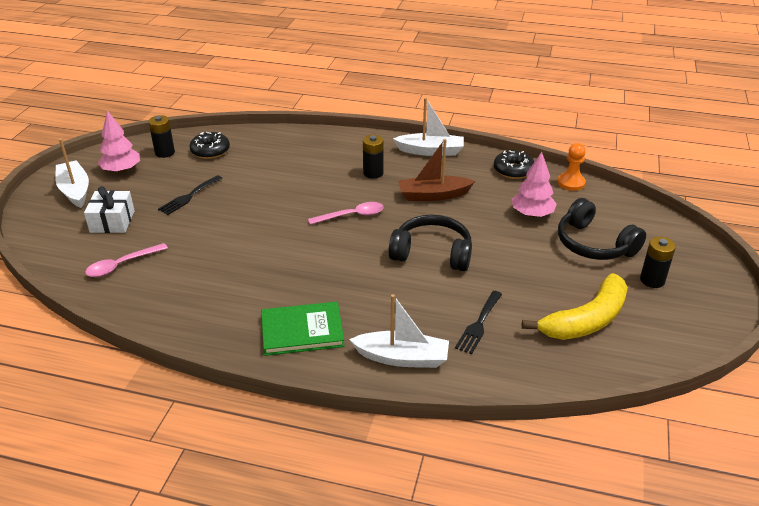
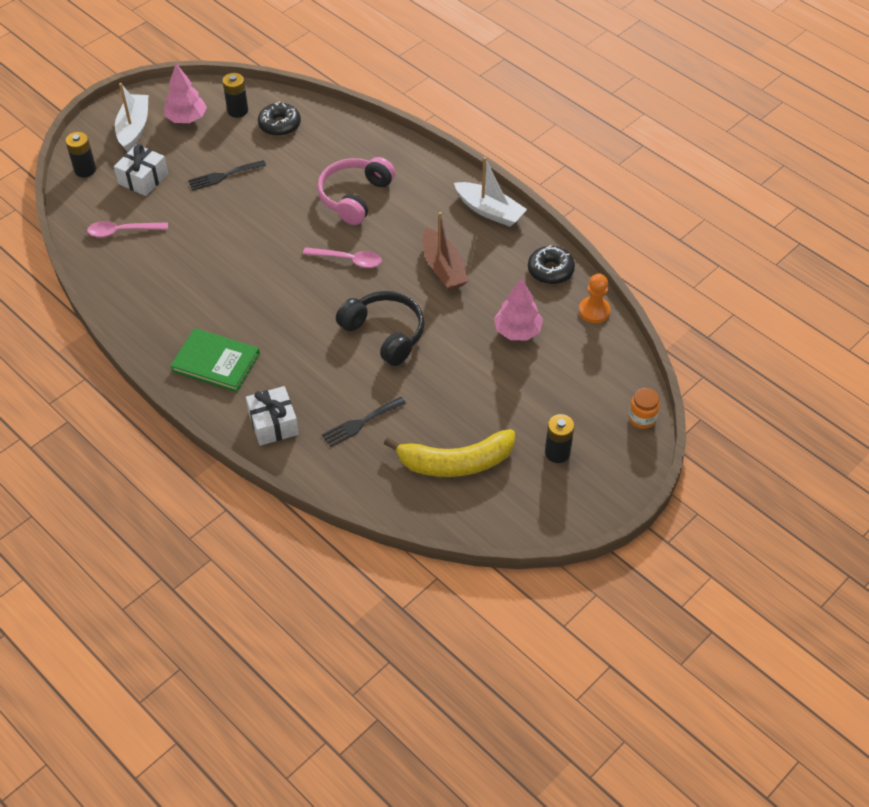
camera: 30 degrees right, 15 degrees up
(317, 175) = (354, 197): none -> pink headphones
(373, 173) = (409, 216): black battery -> black battery (85, 170)
(402, 358) = (273, 424): white boat -> white gift
(433, 195) = (443, 268): brown boat -> brown boat turned 135 degrees counterclockwise
(594, 244) = (542, 391): black headphones -> none
(681, 234) = (642, 418): none -> orange jar

